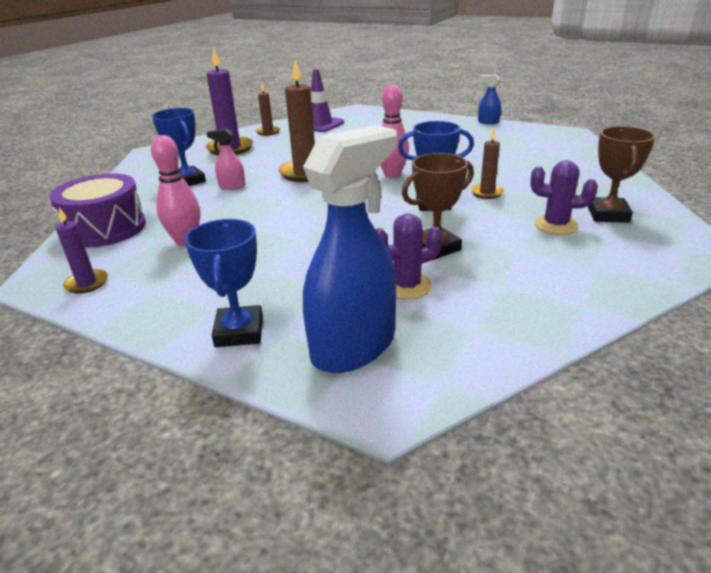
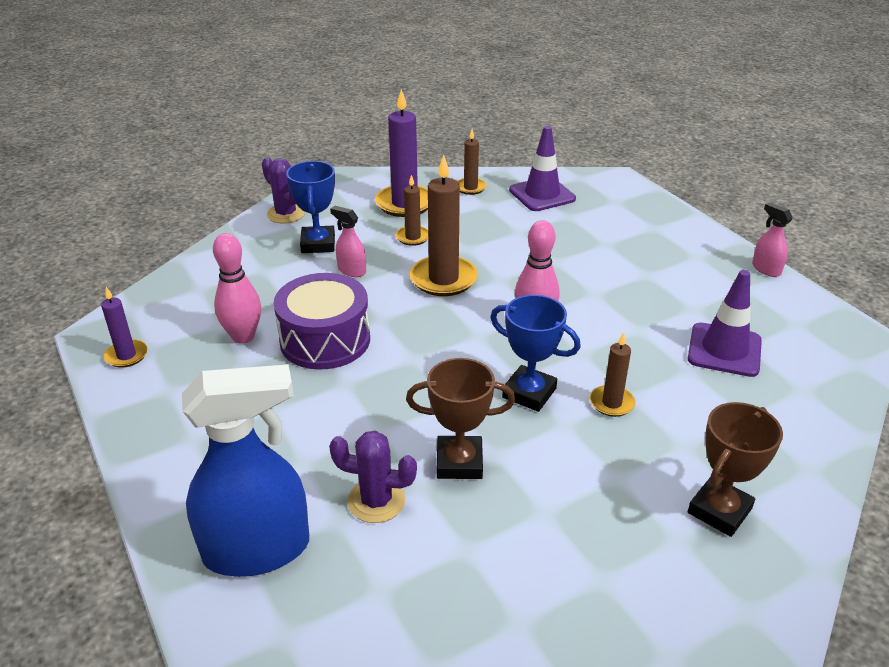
camera: 30 degrees right, 5 degrees up
(106, 228) = (194, 287): purple drum -> purple drum (325, 340)
(239, 332) = (187, 479): blue trophy -> none
(257, 161) = (413, 237): none -> brown candle
(488, 122) = (766, 269): blue spray bottle -> pink spray bottle
(513, 155) = (724, 350): none -> purple traffic cone
(555, 225) = (632, 495): purple cactus -> purple cactus (286, 214)

